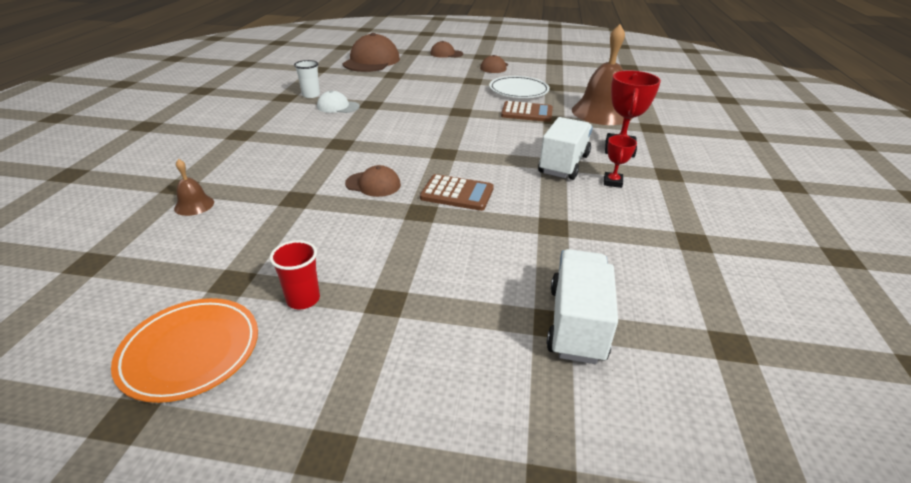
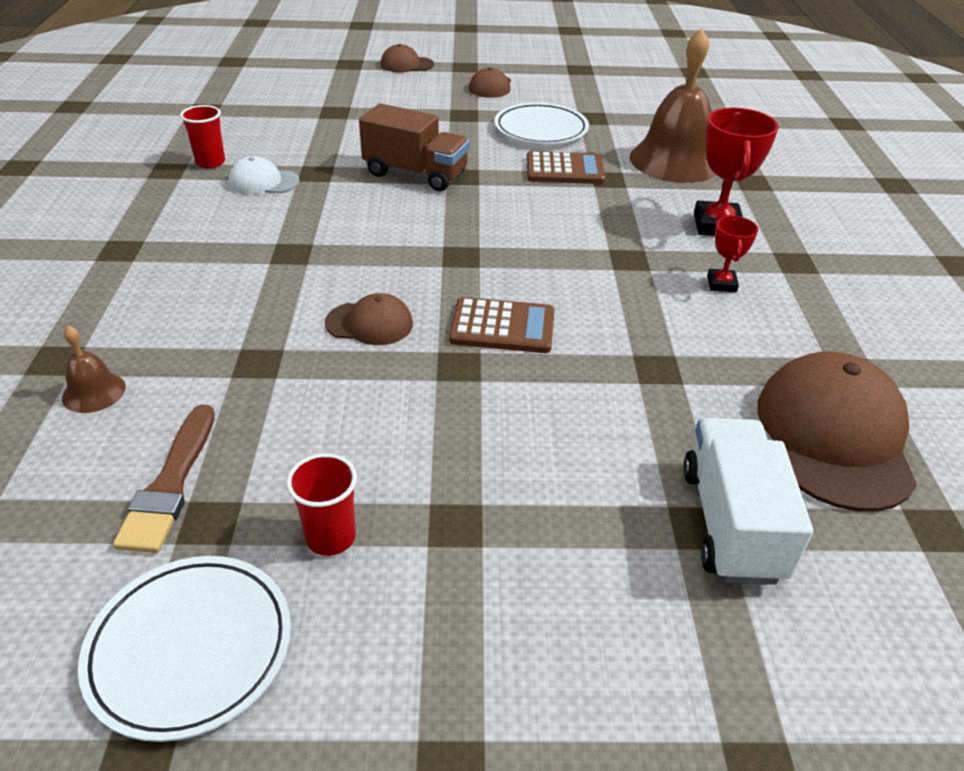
camera: 10 degrees left, 5 degrees up
(190, 352) = (190, 648): orange plate -> white plate
(217, 258) = (170, 484): none -> brown brush
(311, 95) = (210, 162): white cup -> red cup
(371, 61) = (289, 87): brown cap -> brown cap (834, 436)
(431, 109) = (415, 174): none -> brown truck
(563, 164) = (644, 259): white truck -> none

